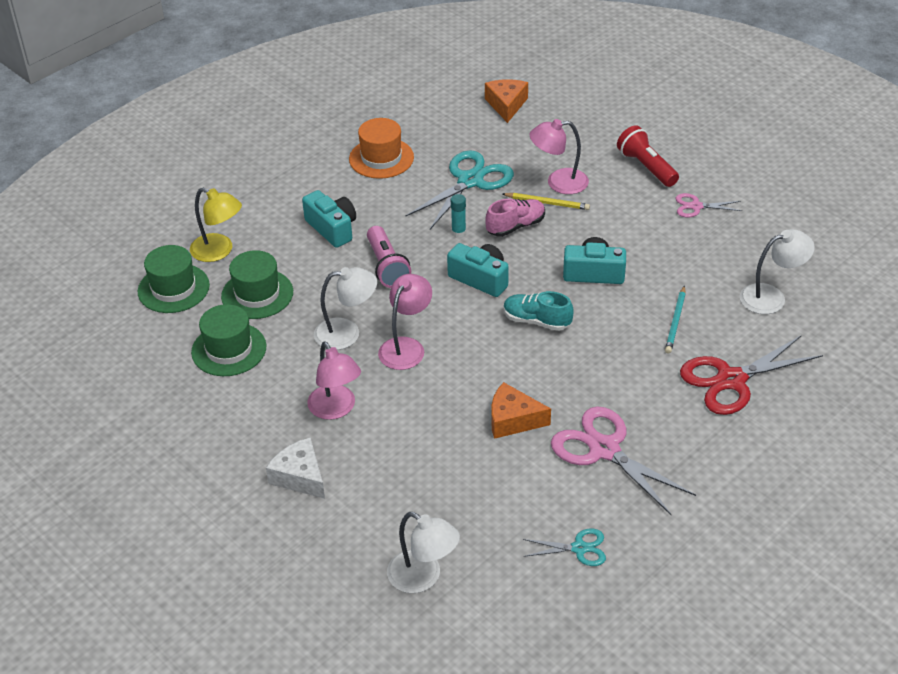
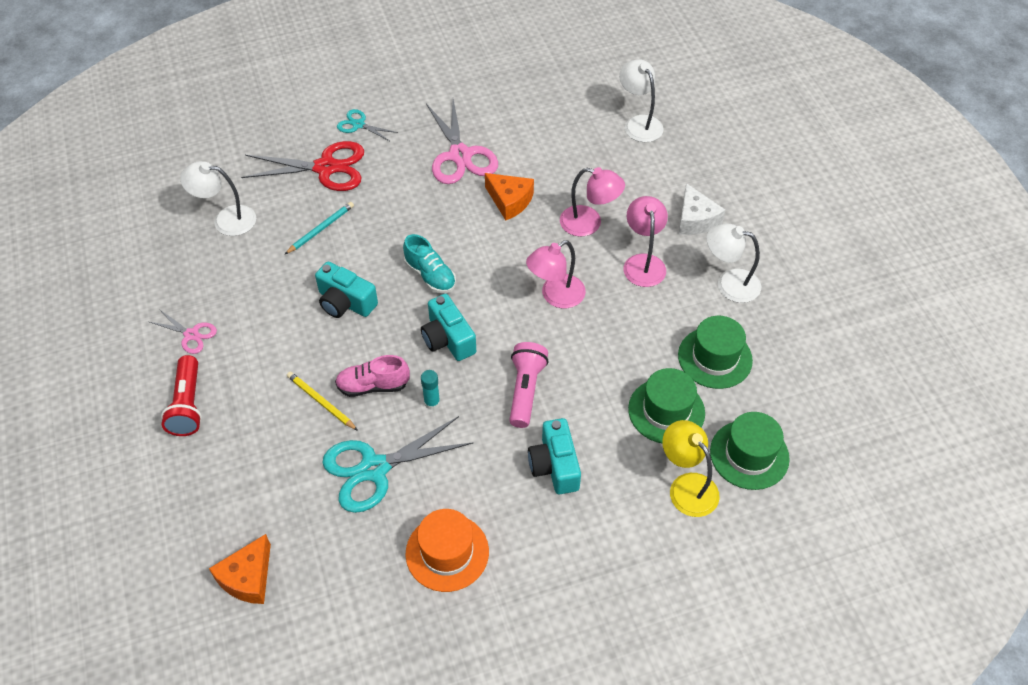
camera: 155 degrees left, 10 degrees up
(347, 333) = (600, 331): white lamp -> white lamp (729, 283)
(558, 182) = (289, 424): pink lamp -> pink lamp (589, 223)
(579, 548) = (526, 103): turquoise scissors -> turquoise scissors (358, 125)

